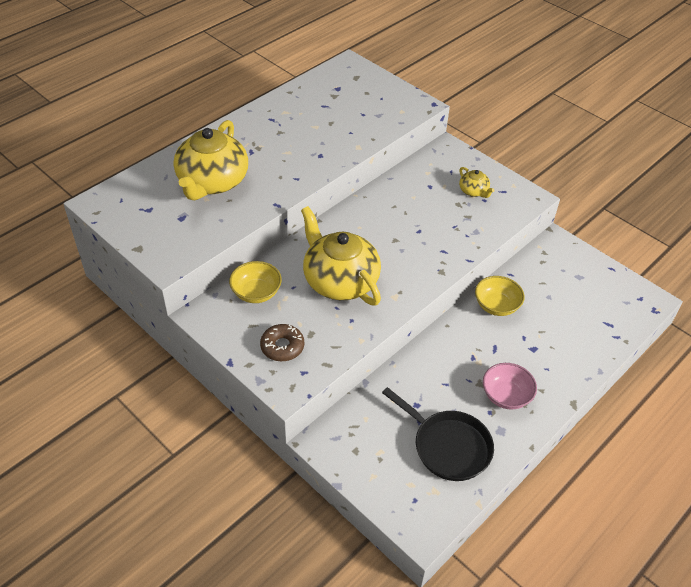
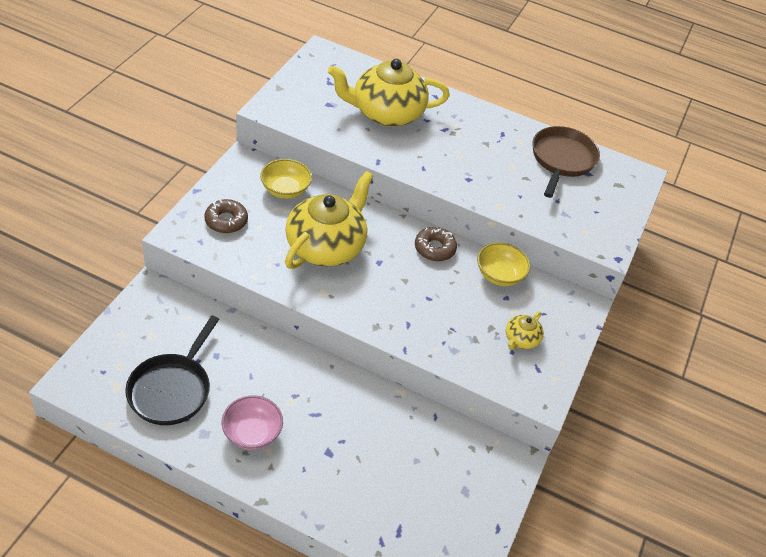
camera: 65 degrees right, 0 degrees up
(317, 97) = (562, 160): none -> brown pan
(365, 212) = (434, 248): none -> brown donut
(496, 306) = (379, 408): yellow bowl -> yellow bowl (499, 275)

